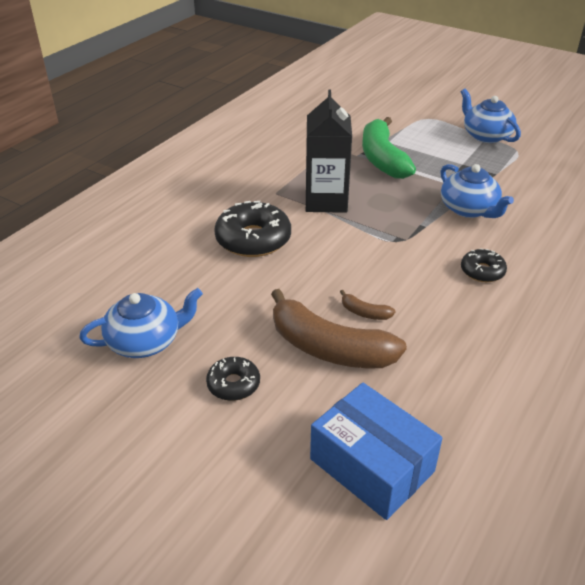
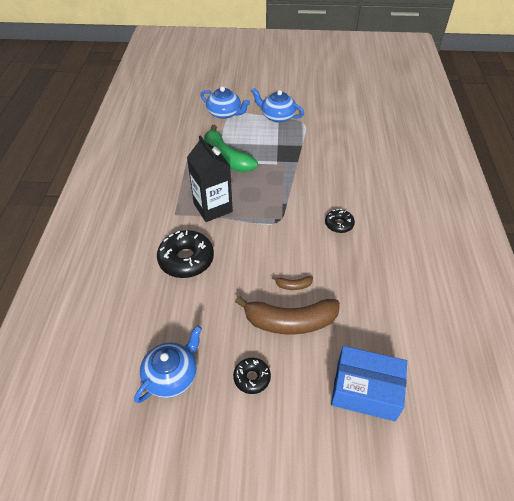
camera: 30 degrees left, 10 degrees up
(469, 209) = (303, 180): blue teapot -> blue teapot (225, 113)

